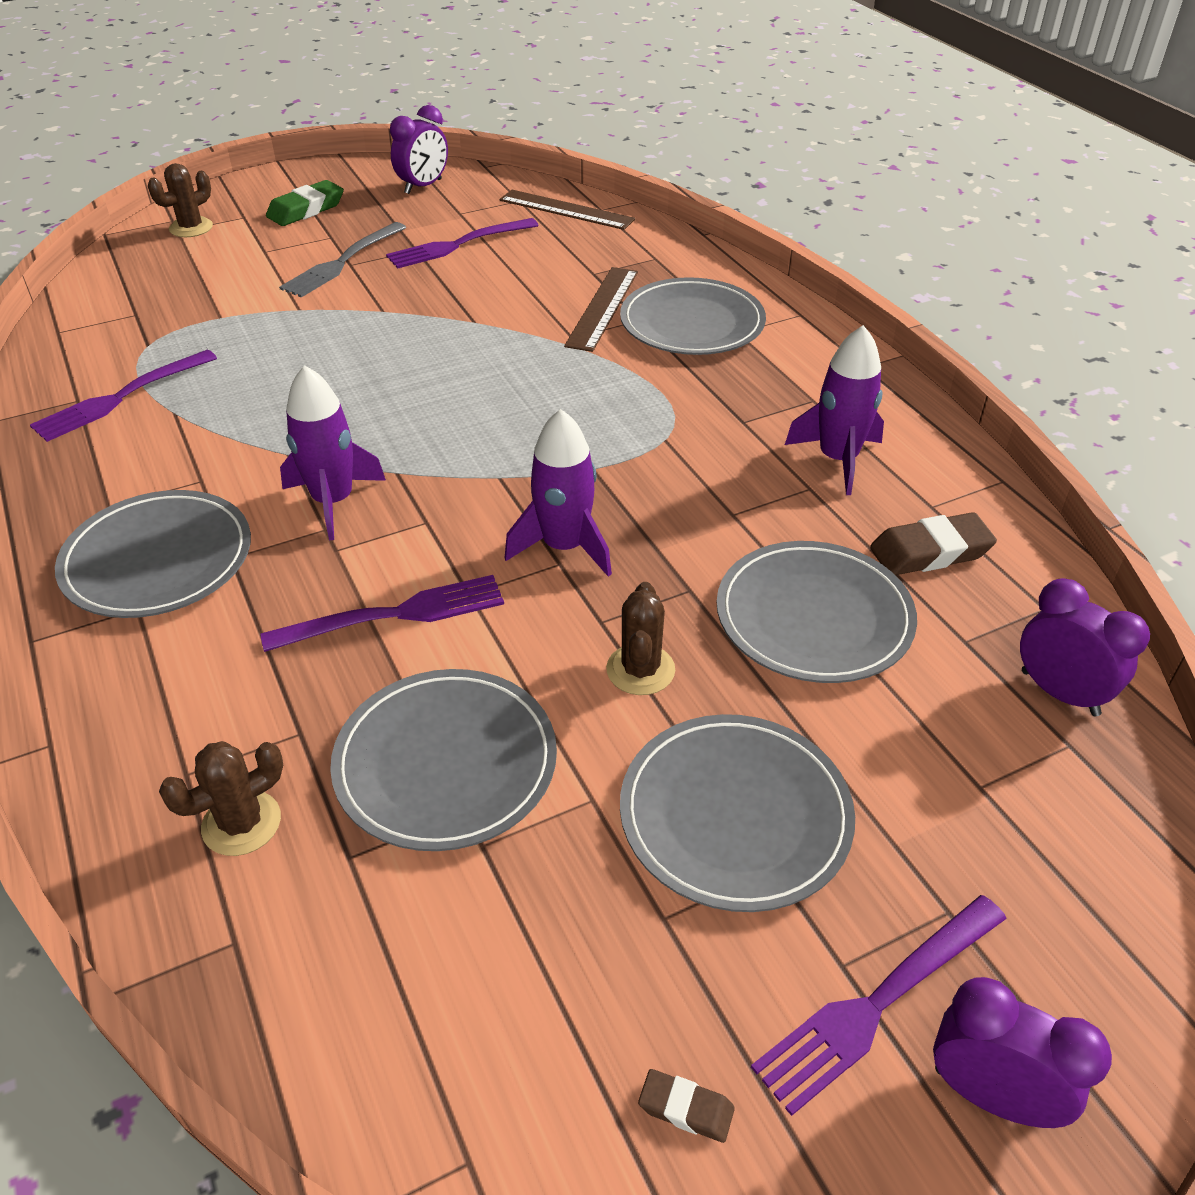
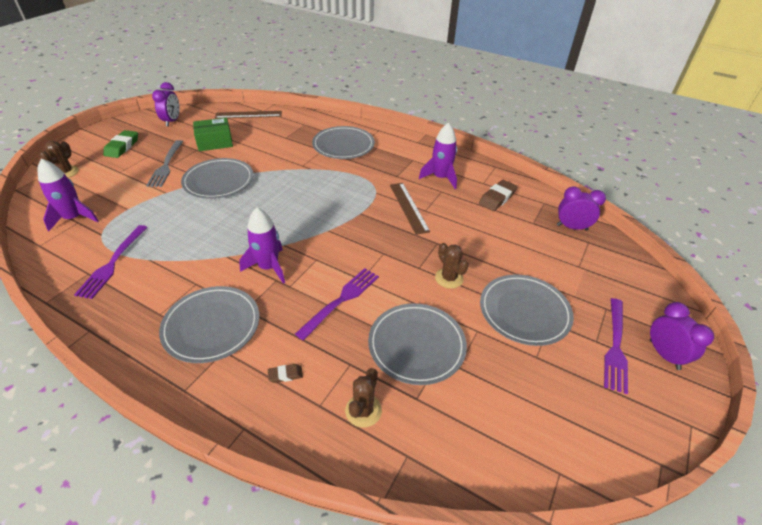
camera: 35 degrees left, 0 degrees up
(458, 245) = (215, 142): purple fork -> green box
(564, 547) = (379, 246): purple rocket -> purple rocket (74, 218)
(602, 308) = (303, 150): brown ruler -> brown ruler (408, 207)
(686, 1108) = (600, 411): brown eraser -> brown eraser (285, 375)
(814, 617) = (484, 235): grey plate -> grey plate (218, 181)
(991, 1094) = (664, 354): purple clock -> purple clock turned 75 degrees clockwise

